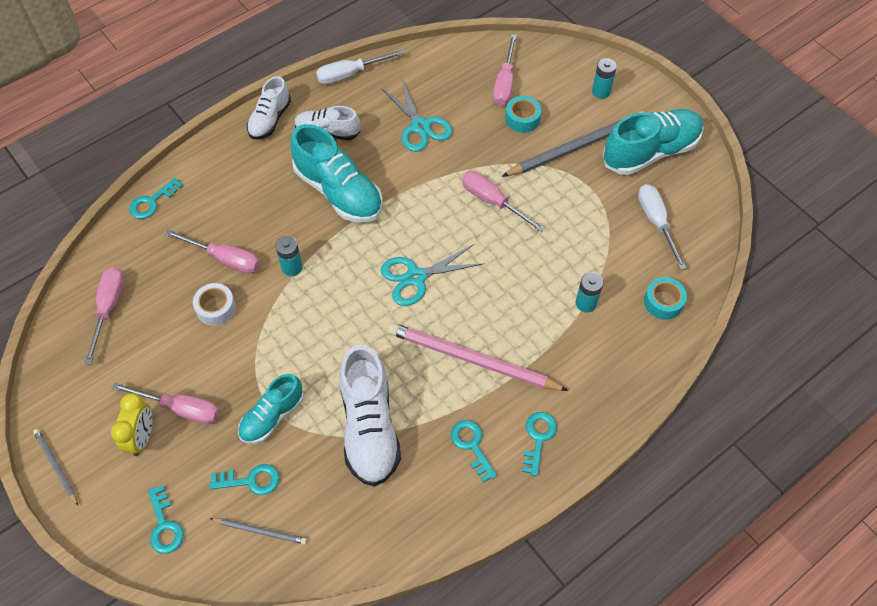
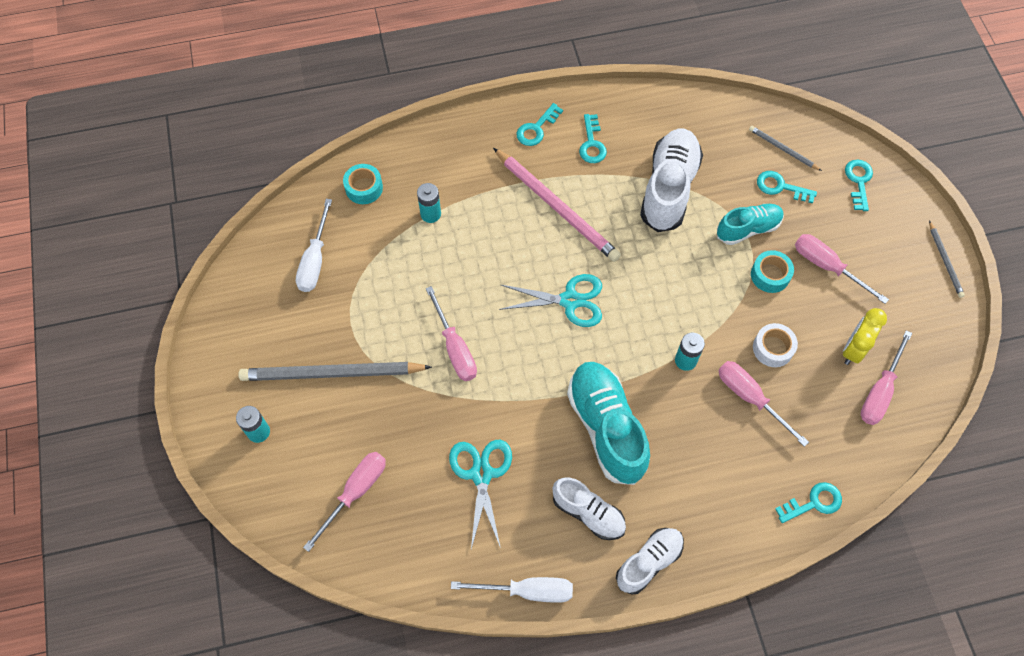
camera: 155 degrees left, 5 degrees up
(142, 437) = (866, 256): yellow clock -> yellow clock (853, 349)
(522, 119) = (365, 434): turquoise tape -> turquoise tape (770, 275)
(650, 152) = (263, 335): turquoise shoe -> none

